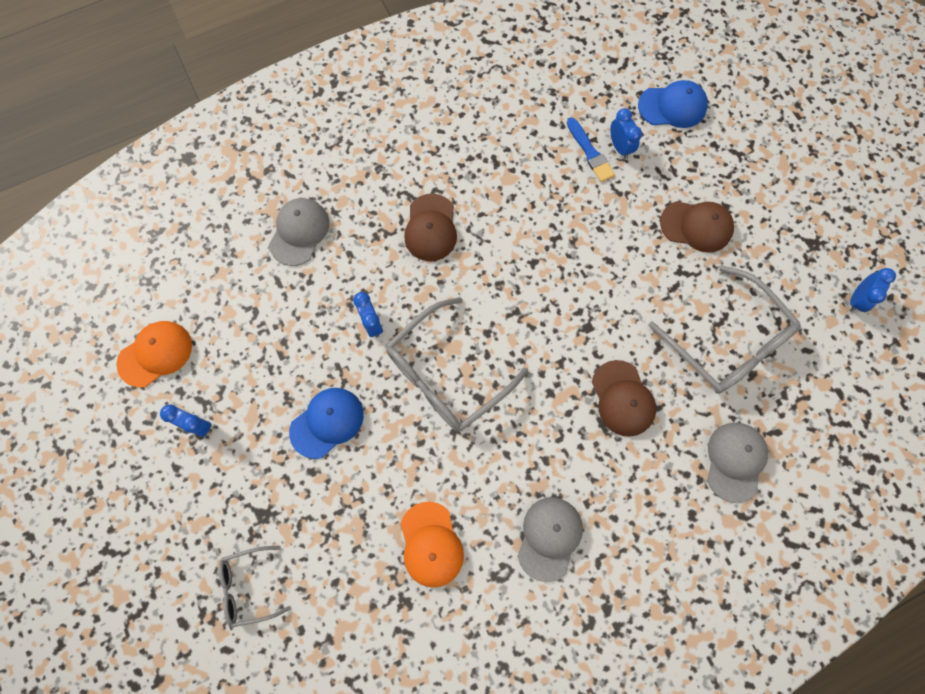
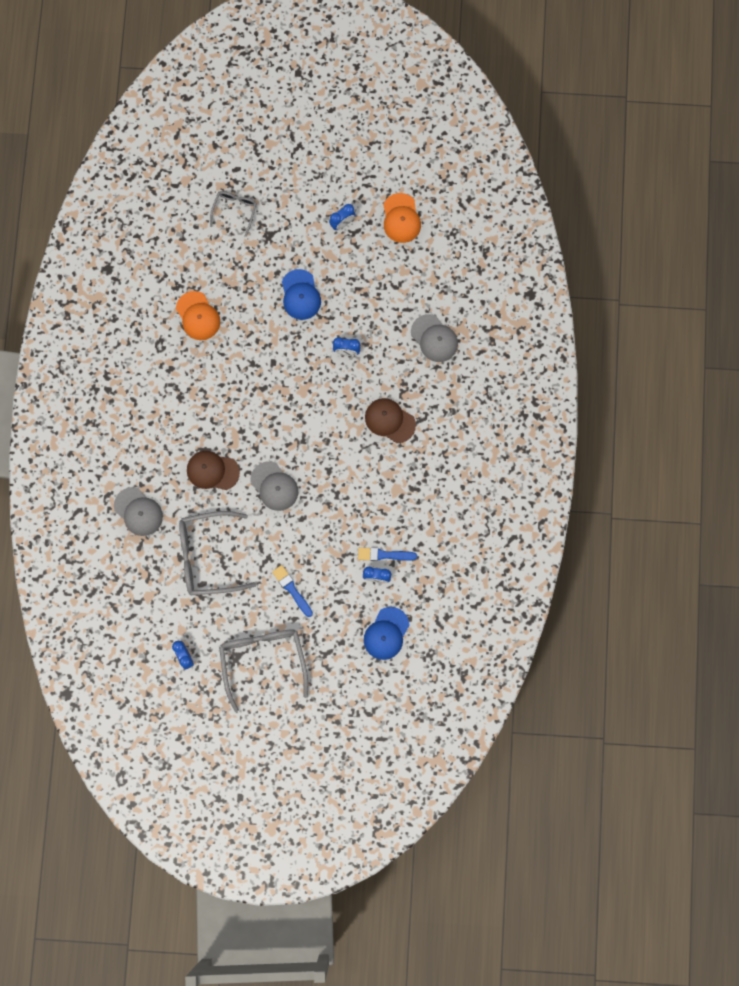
camera: 120 degrees right, 5 degrees up
(431, 544) = (198, 316): orange cap -> orange cap turned 135 degrees counterclockwise
(446, 374) = (289, 377): grey glasses -> grey glasses (263, 660)
(549, 538) = (162, 381): grey cap -> grey cap (274, 486)
(696, 226) = (292, 589): brown cap -> blue brush

